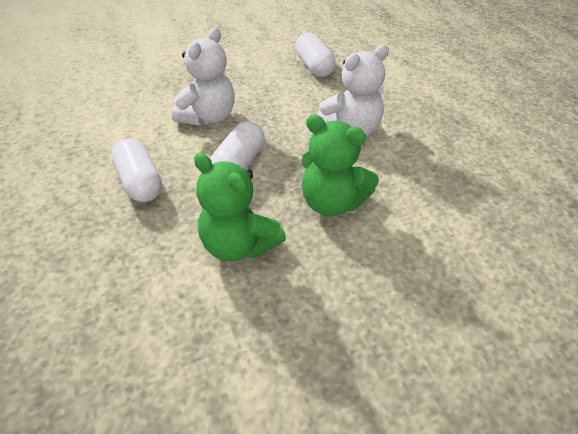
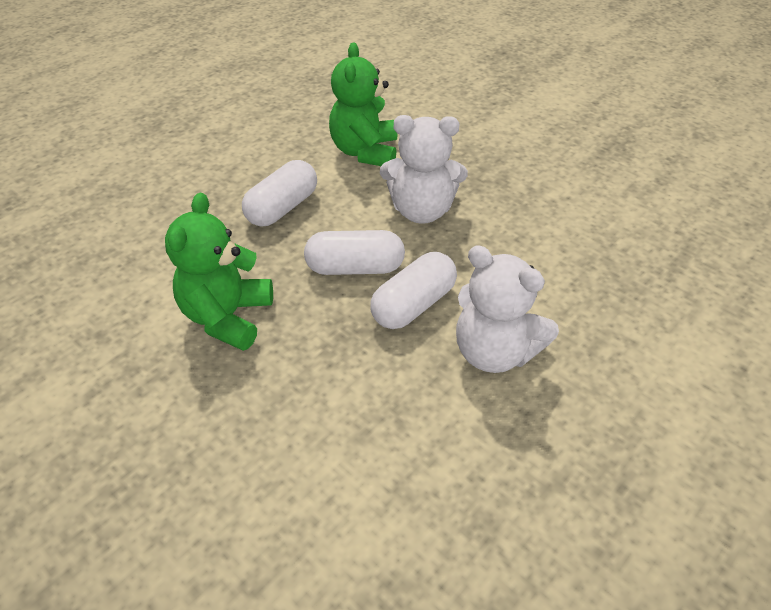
camera: 65 degrees right, 0 degrees up
(314, 66) = (614, 264): white capsule -> white capsule (413, 305)
(332, 202) = (333, 376): green teddy bear -> green teddy bear (365, 152)

